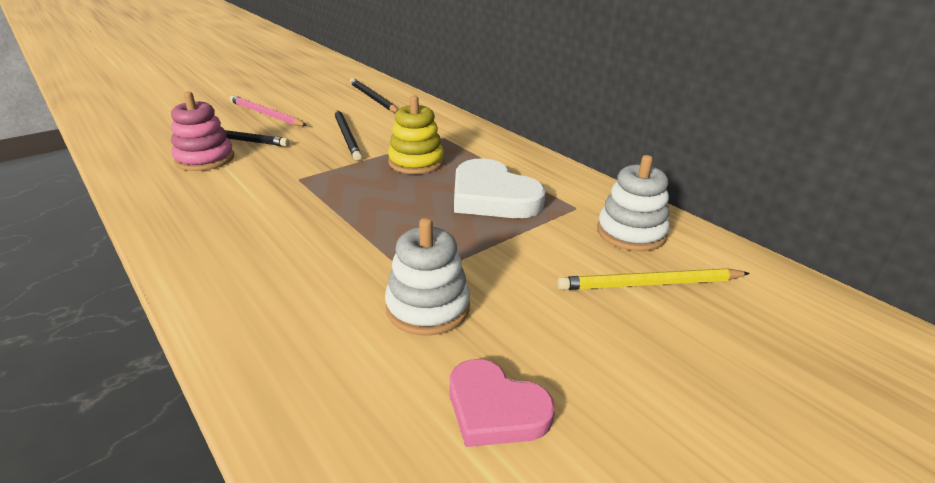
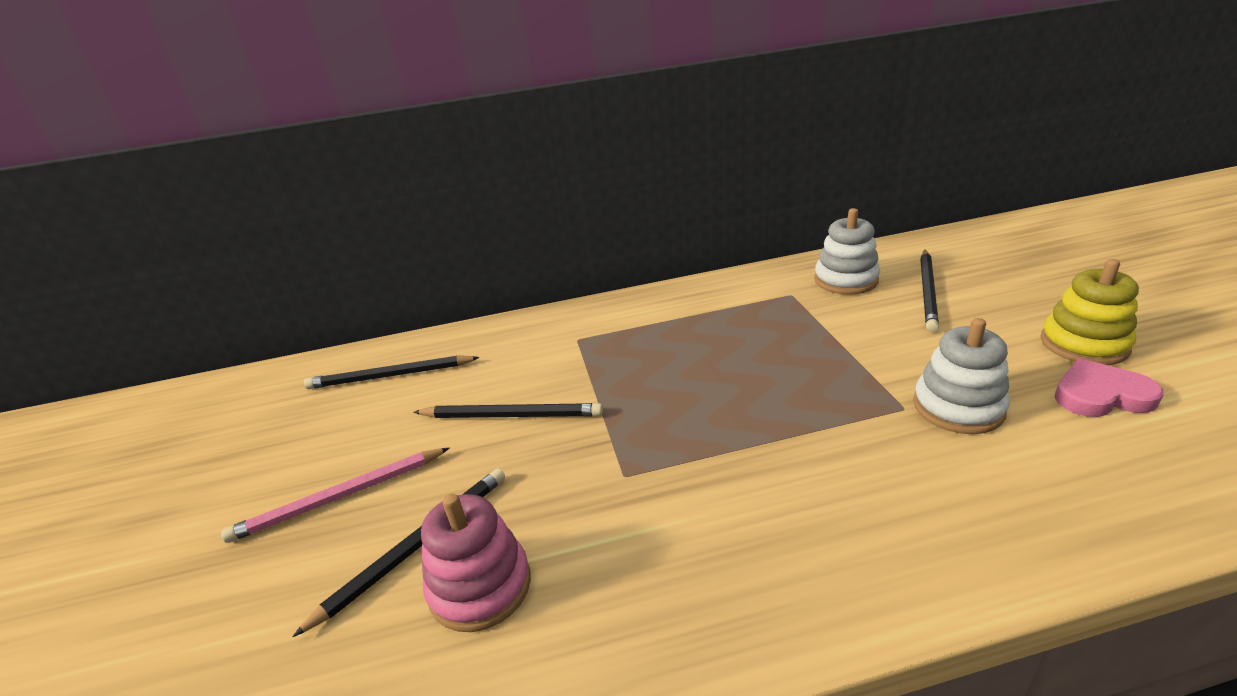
camera: 60 degrees left, 0 degrees up
(416, 162) = (636, 369): yellow stacking toy -> yellow stacking toy (1083, 344)
(492, 196) = (749, 333): white heart -> none
(495, 409) = (1101, 395): pink heart -> pink heart turned 150 degrees counterclockwise
(650, 284) = (928, 291): yellow pencil -> black pencil

